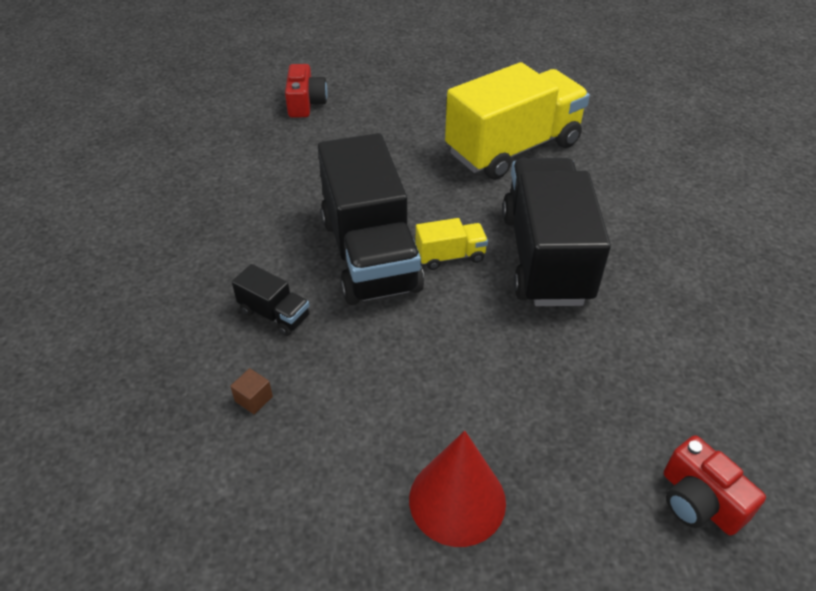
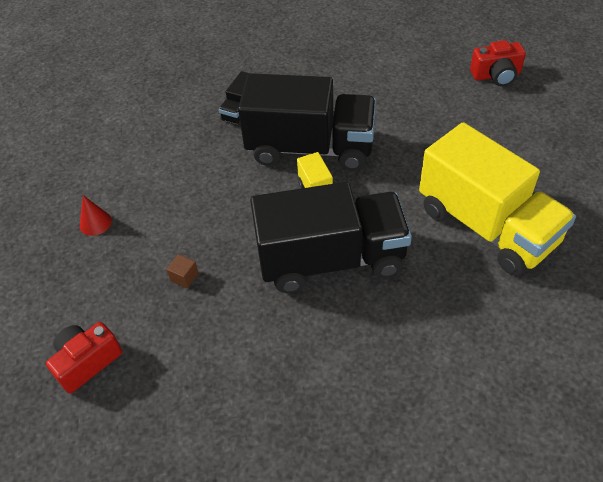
camera: 85 degrees right, 5 degrees up
(254, 399) = (170, 117): brown cube -> brown cube (184, 277)
(370, 254) = (310, 148): black truck -> black truck turned 150 degrees counterclockwise
(457, 500) = (95, 223): red cone -> red cone, size x0.51

